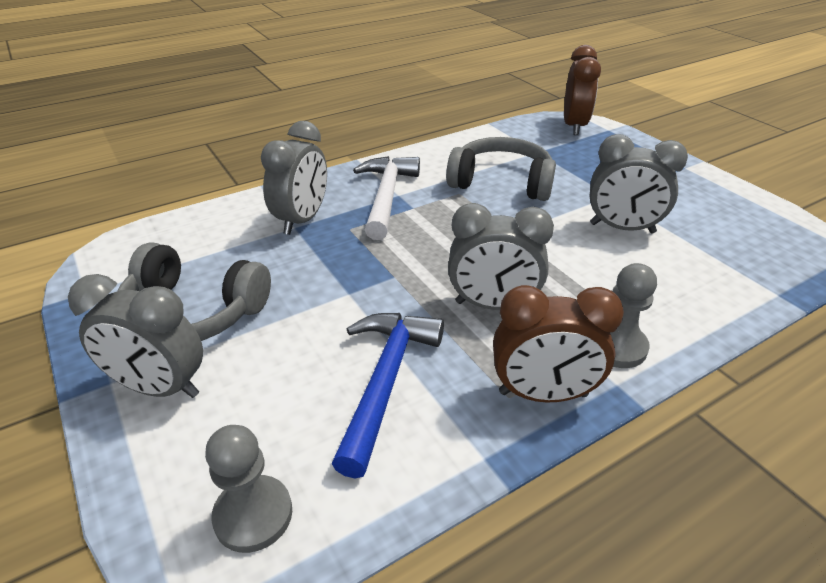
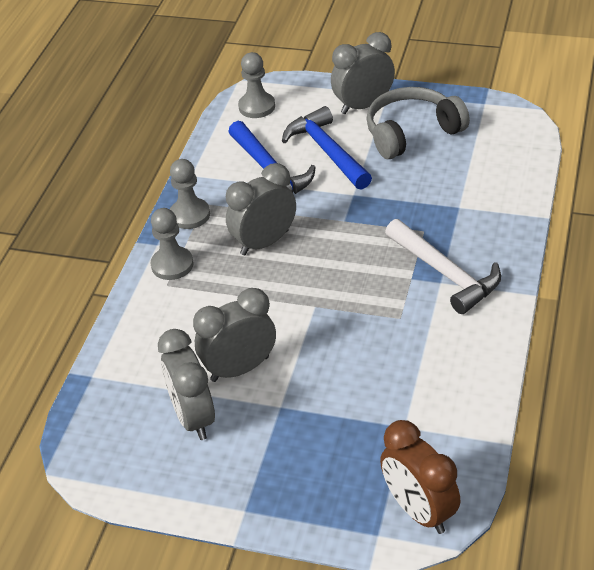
camera: 140 degrees right, 5 degrees up
(294, 358) = (327, 151): none -> blue hammer
(302, 220) = (464, 214): grey clock -> grey clock (193, 417)
(501, 182) = (383, 355): grey headphones -> none
(543, 394) = (190, 215): brown clock -> grey pawn

